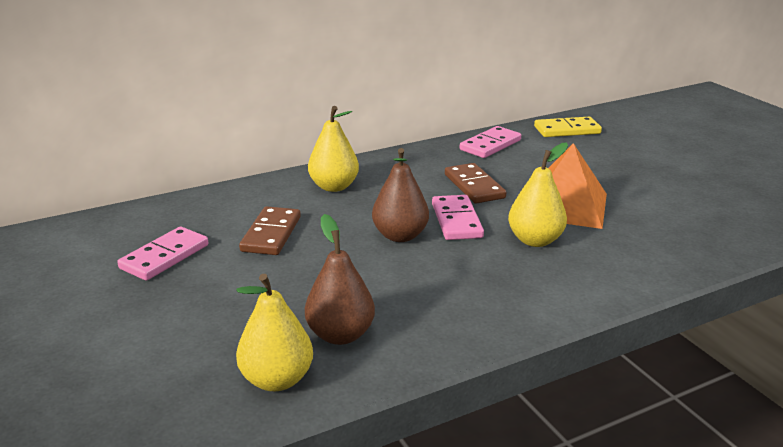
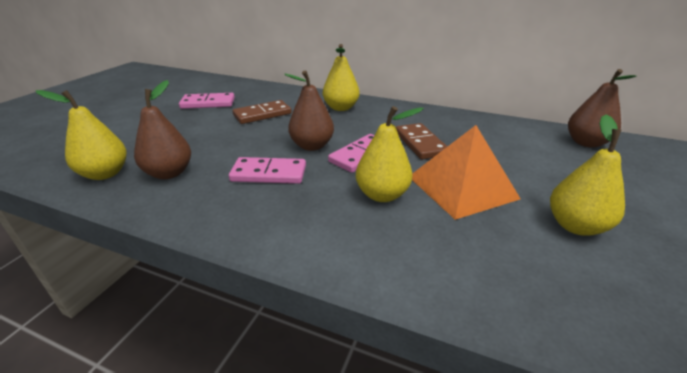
camera: 50 degrees right, 5 degrees up
(474, 186) = (420, 143): brown domino -> brown domino turned 45 degrees counterclockwise
(490, 145) = (491, 126): pink domino -> pink domino (269, 173)
(567, 130) = (586, 143): yellow domino -> brown pear
(655, 194) = (575, 226): none -> yellow pear

